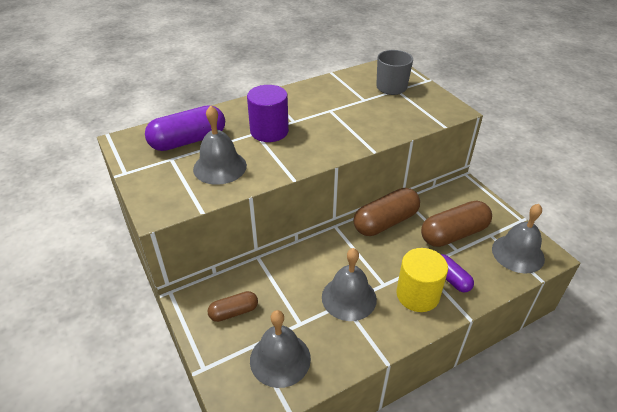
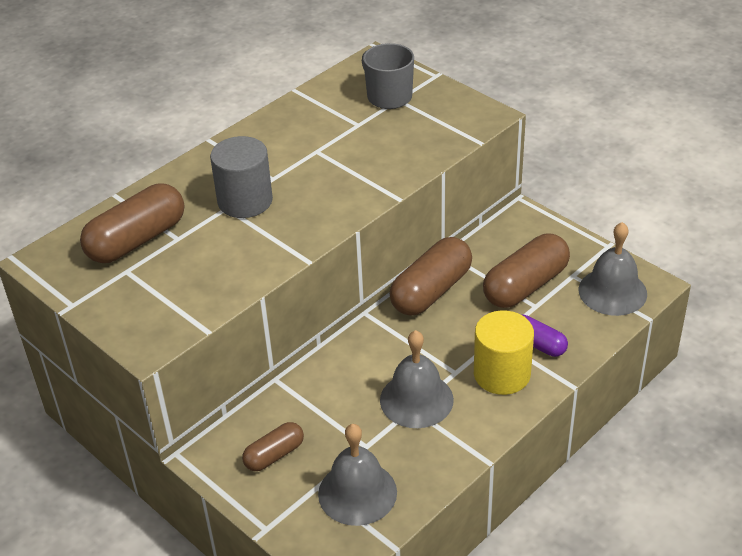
camera: 15 degrees left, 0 degrees up
(188, 141) = (137, 240): purple capsule -> brown capsule
(220, 167) = (201, 267): grey bell -> none
(269, 131) = (245, 201): purple cylinder -> grey cylinder

